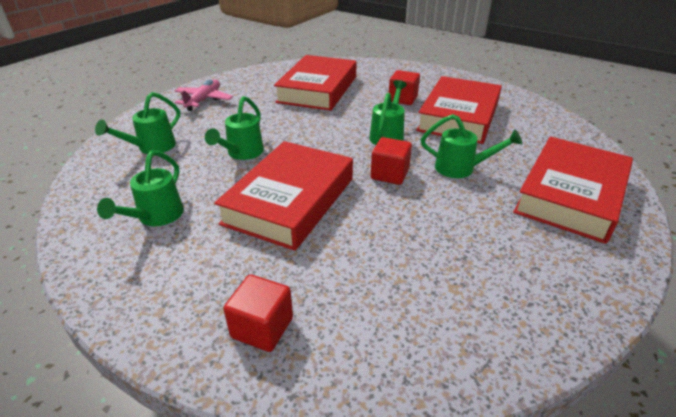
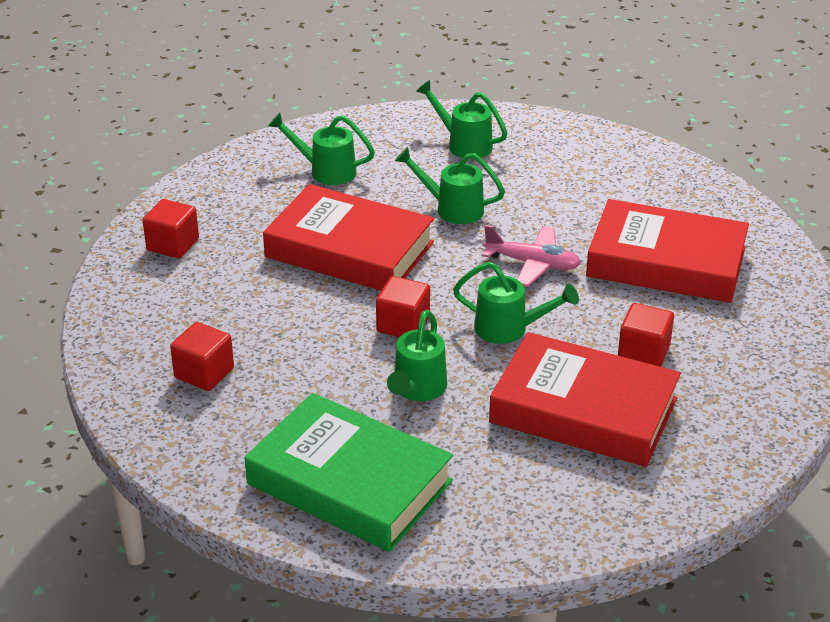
camera: 90 degrees right, 0 degrees up
(204, 100) = (603, 162): pink plane -> pink plane (532, 264)
(481, 281) = (204, 373): none -> red cube
(571, 195) = (349, 482): red book -> green book

